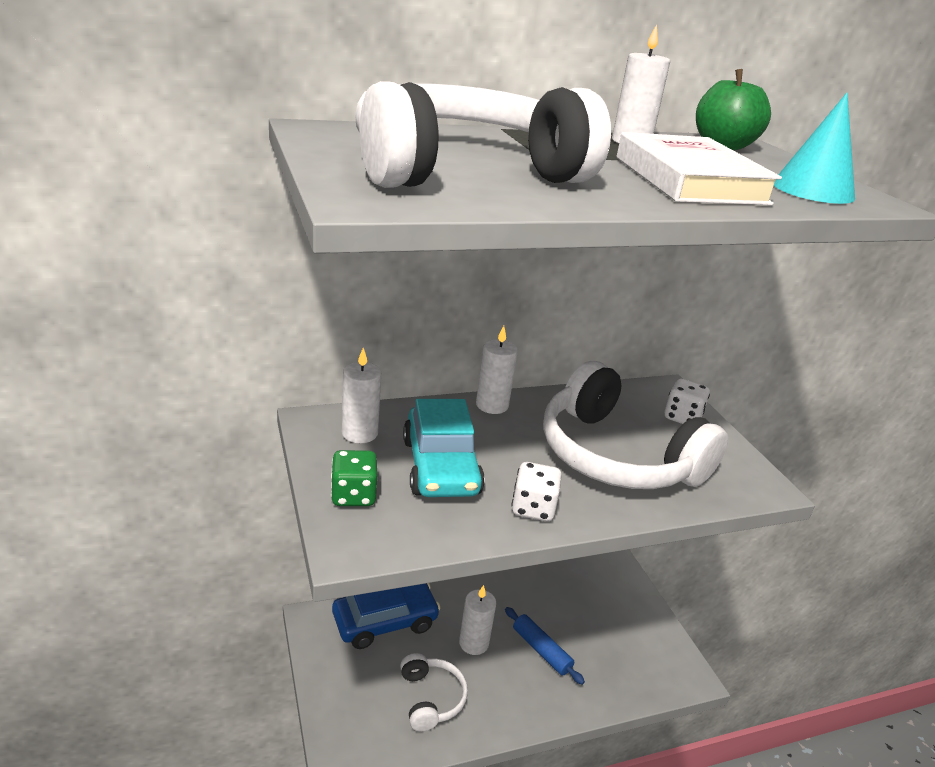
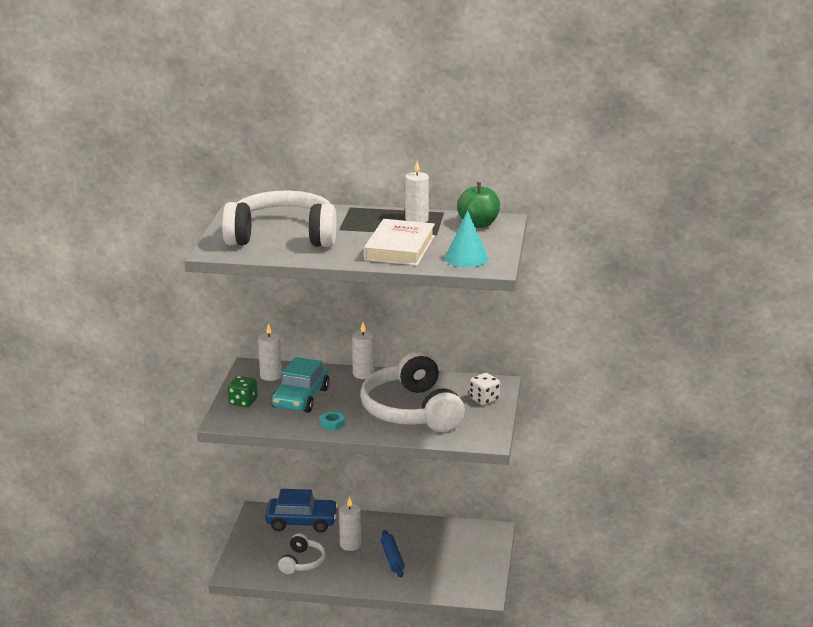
camera: 30 degrees right, 5 degrees down
(533, 508) = (332, 424): white dice -> turquoise nut

